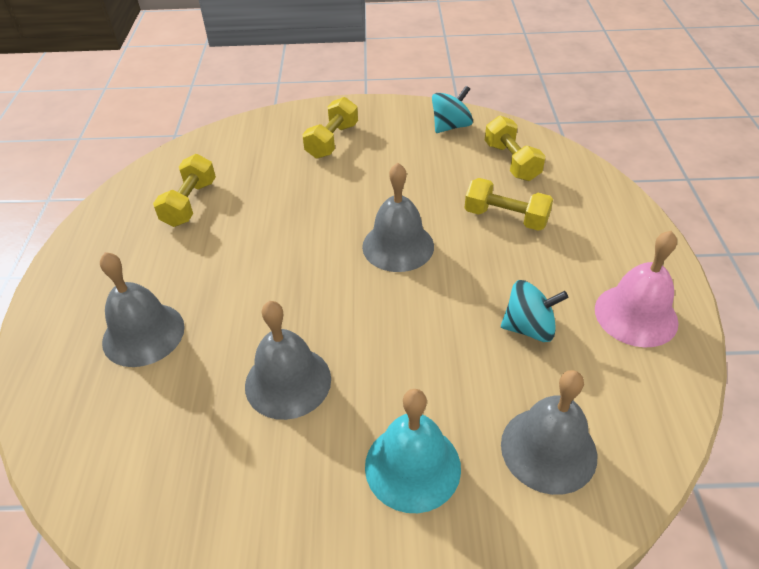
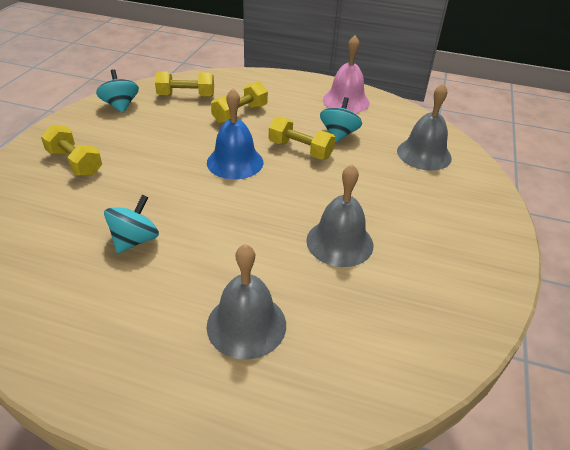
camera: 75 degrees left, 5 degrees down
(190, 203) = (79, 268): yellow dumbbell -> yellow dumbbell (300, 150)
(236, 221) = (135, 240): none -> turquoise spinning top
(398, 246) = (235, 162): grey bell -> blue bell
(412, 466) = (424, 203): turquoise bell -> none

